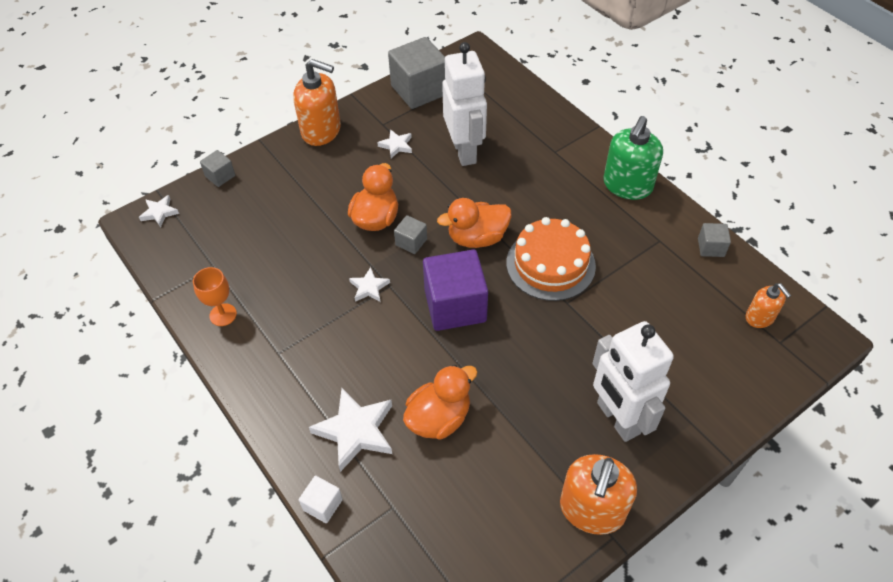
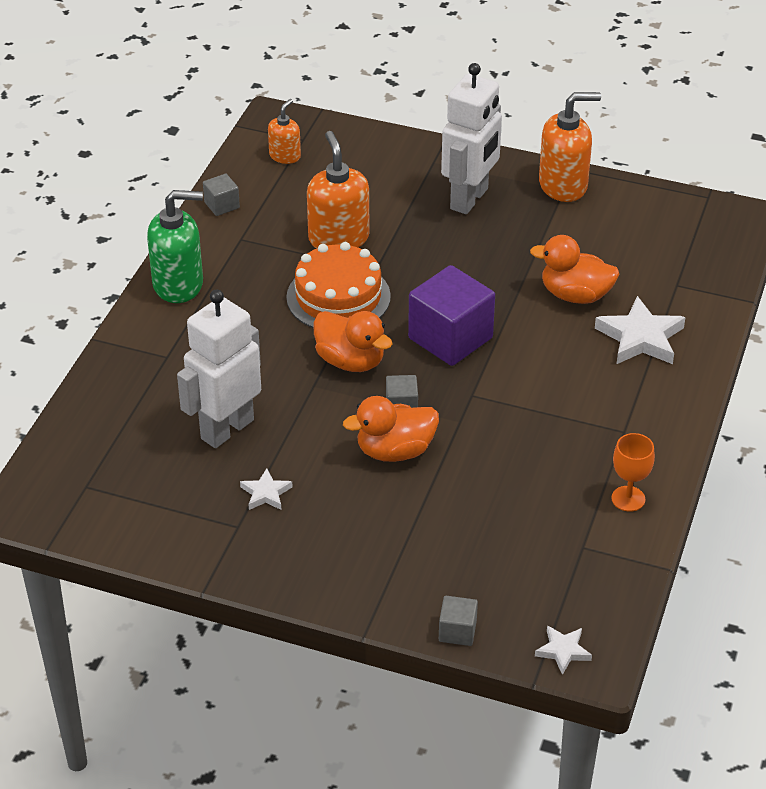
camera: 125 degrees left, 10 degrees down
(321, 131) = (298, 579): orange soap dispenser -> orange soap dispenser (338, 238)
(323, 505) = (719, 323): white cube -> none
(369, 287) = (488, 408): white star -> none
(419, 90) = (144, 524): grey cube -> none

